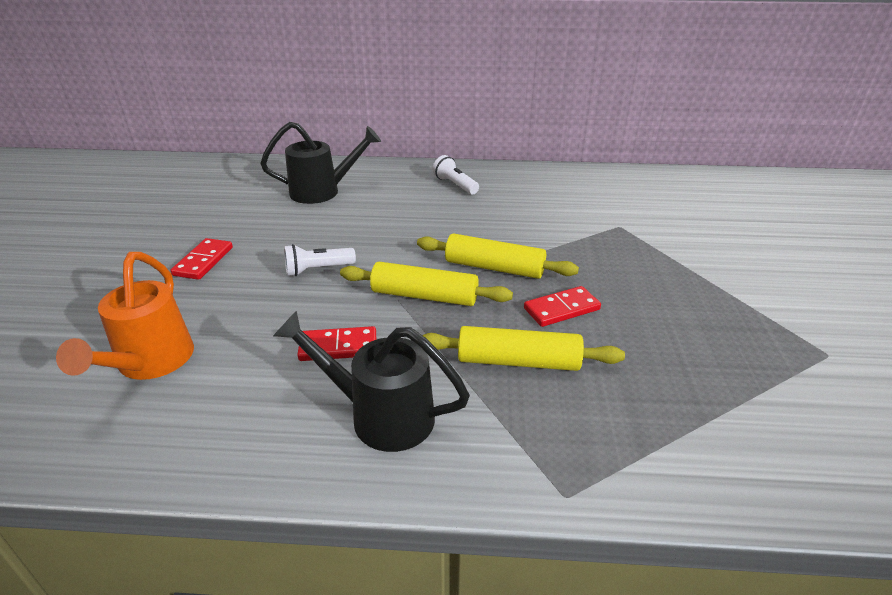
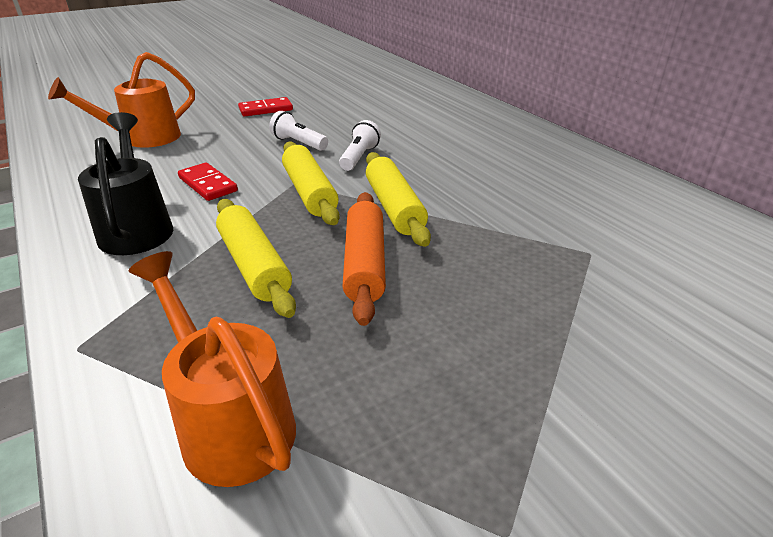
camera: 55 degrees right, 0 degrees up
(322, 191) = (411, 106): black watering can -> none
(455, 185) = (514, 145): white flashlight -> white flashlight (359, 157)
(561, 309) = (365, 264): red domino -> orange rolling pin
(705, 427) = (230, 422): none -> orange watering can

